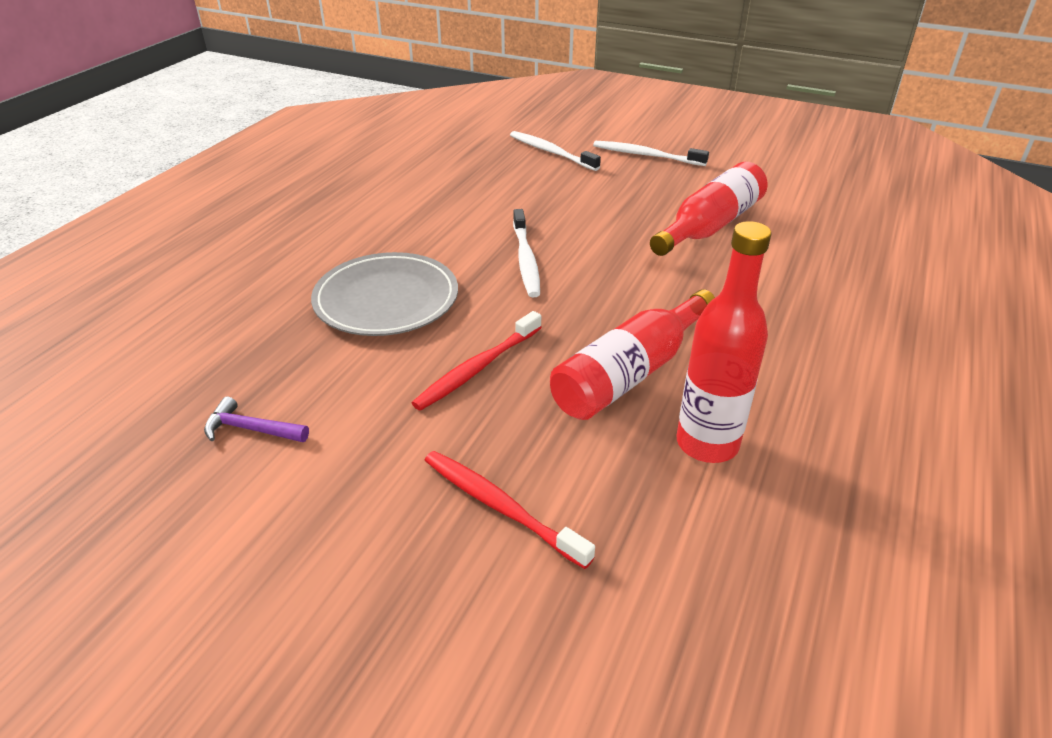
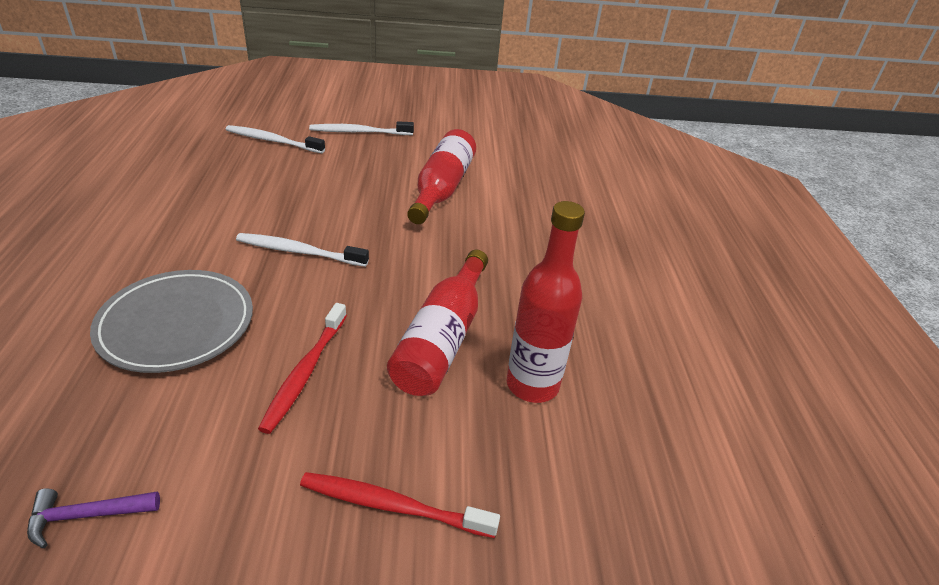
camera: 30 degrees left, 0 degrees up
(526, 260) = (299, 252): white toothbrush -> white toothbrush turned 135 degrees clockwise

